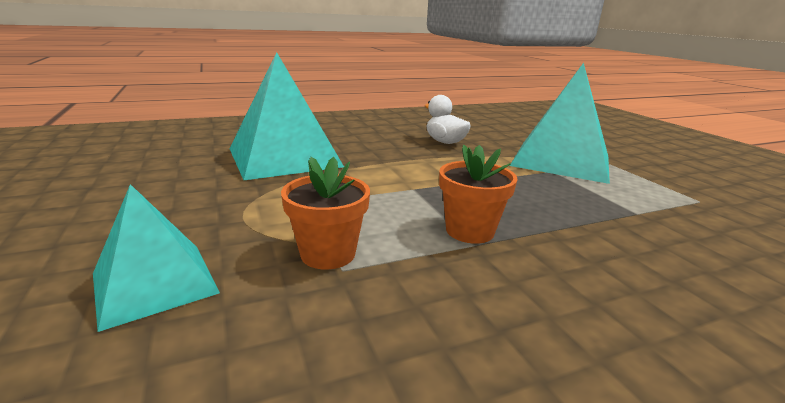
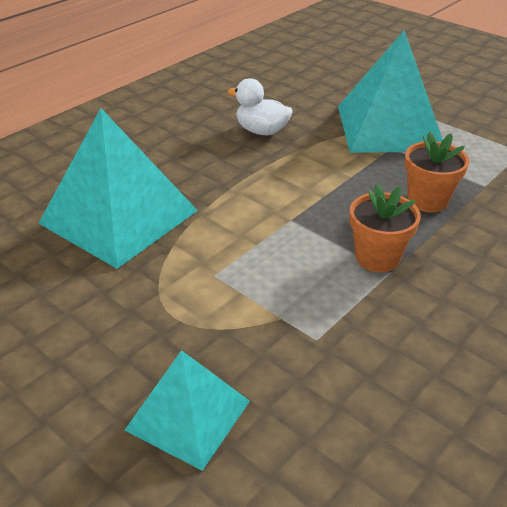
camera: 25 degrees left, 15 degrees up
(328, 254) = (291, 328): orange flower pot -> orange flower pot (427, 200)

